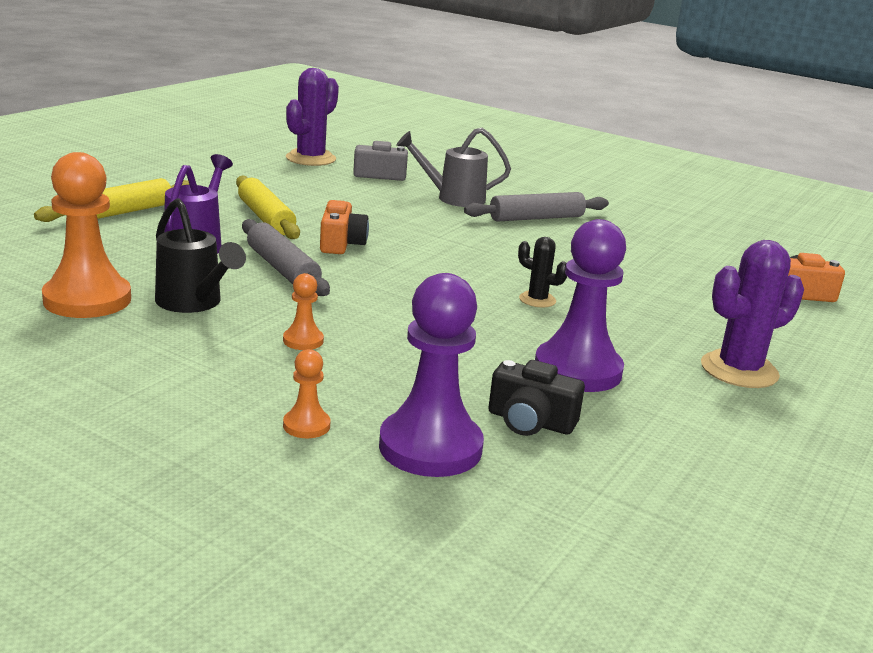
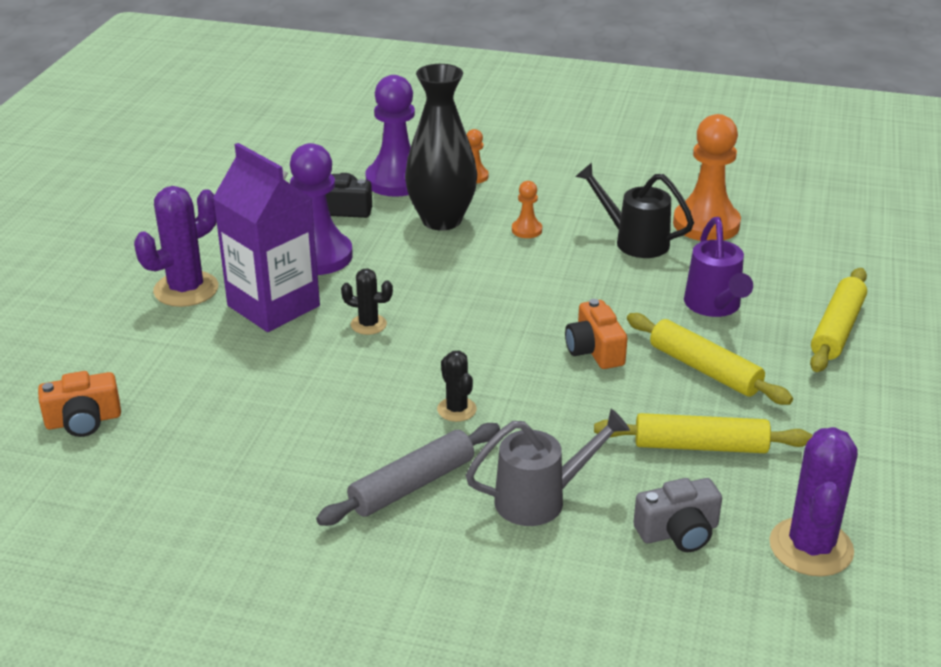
camera: 165 degrees right, 10 degrees up
(282, 269) = (611, 297): grey rolling pin -> none
(322, 193) = (700, 446): none -> yellow rolling pin
(400, 376) = (441, 220): none -> black vase
(484, 239) = (456, 409): none -> black cactus
(635, 334) = (273, 306): none -> purple carton

